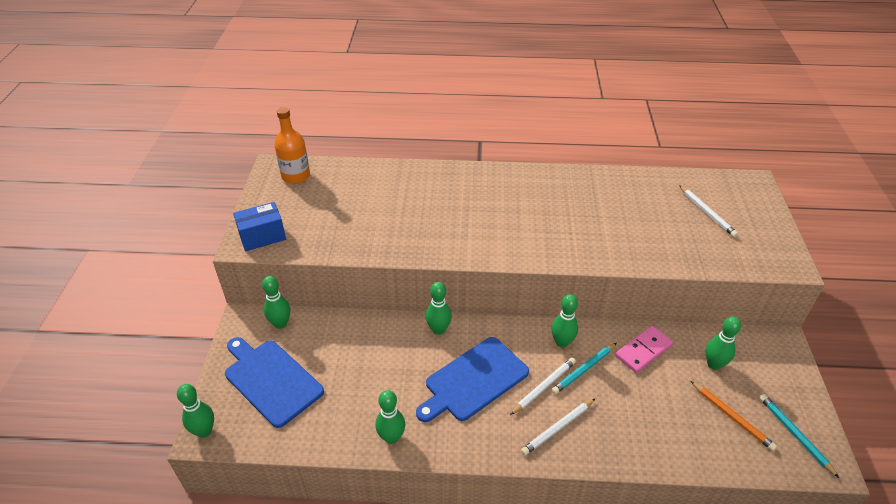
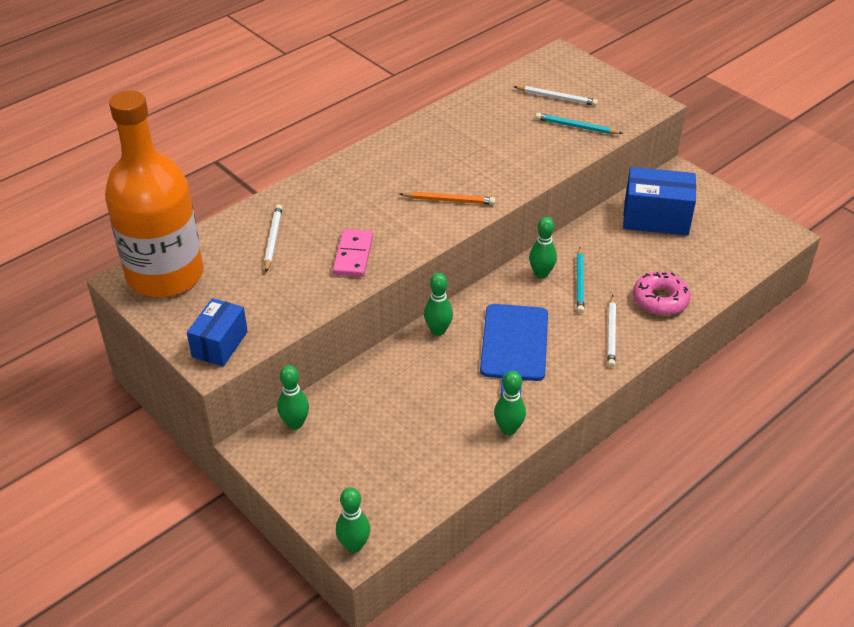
camera: 45 degrees left, 0 degrees up
(271, 380) = (353, 468): blue cutting board -> none
(296, 176) = (165, 275): orange bottle -> orange bottle, size x2.07
(544, 386) = (568, 313): white pencil -> white pencil (273, 239)
(633, 433) = (660, 300): none -> pink donut
(643, 351) = (602, 240): pink domino -> pink domino (353, 255)
(714, 364) = (656, 218): green bowling pin -> blue box
(732, 417) = (704, 245): orange pencil -> orange pencil (449, 200)
(794, 434) = (749, 230): turquoise pencil -> turquoise pencil (576, 127)

